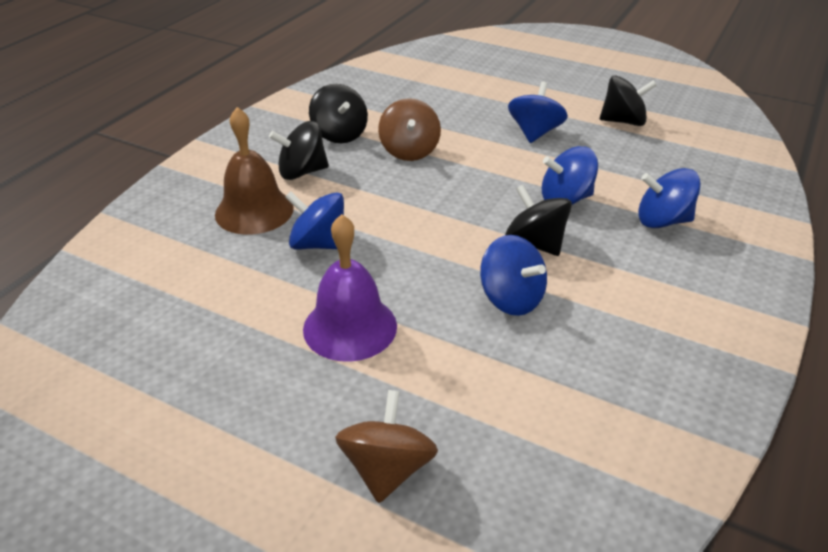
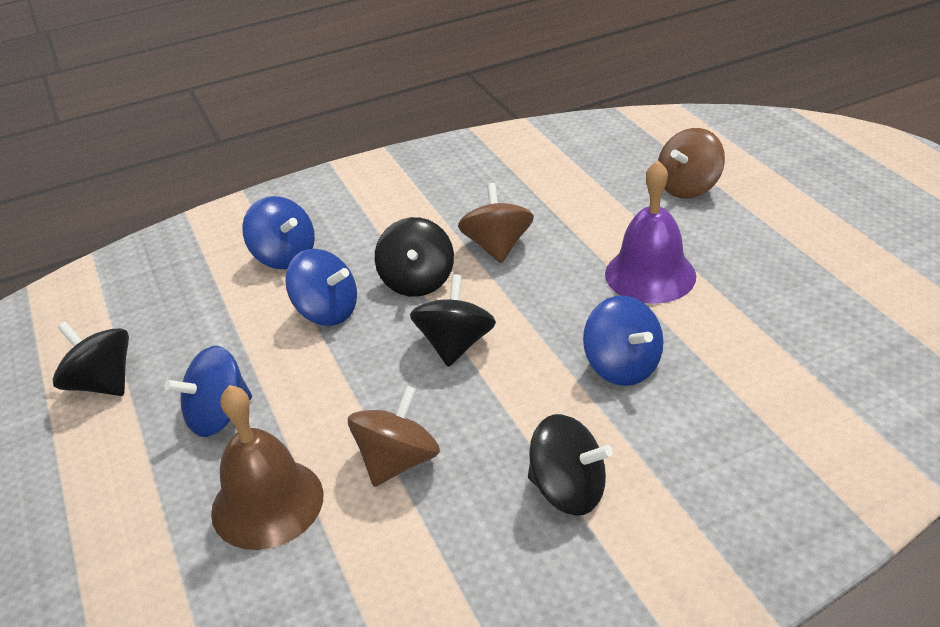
camera: 140 degrees left, 0 degrees up
(254, 211) = (670, 447): brown bell -> brown bell (267, 503)
(340, 134) = (456, 549): black spinning top -> black spinning top (455, 344)
(511, 299) = (497, 246): blue spinning top -> brown spinning top

